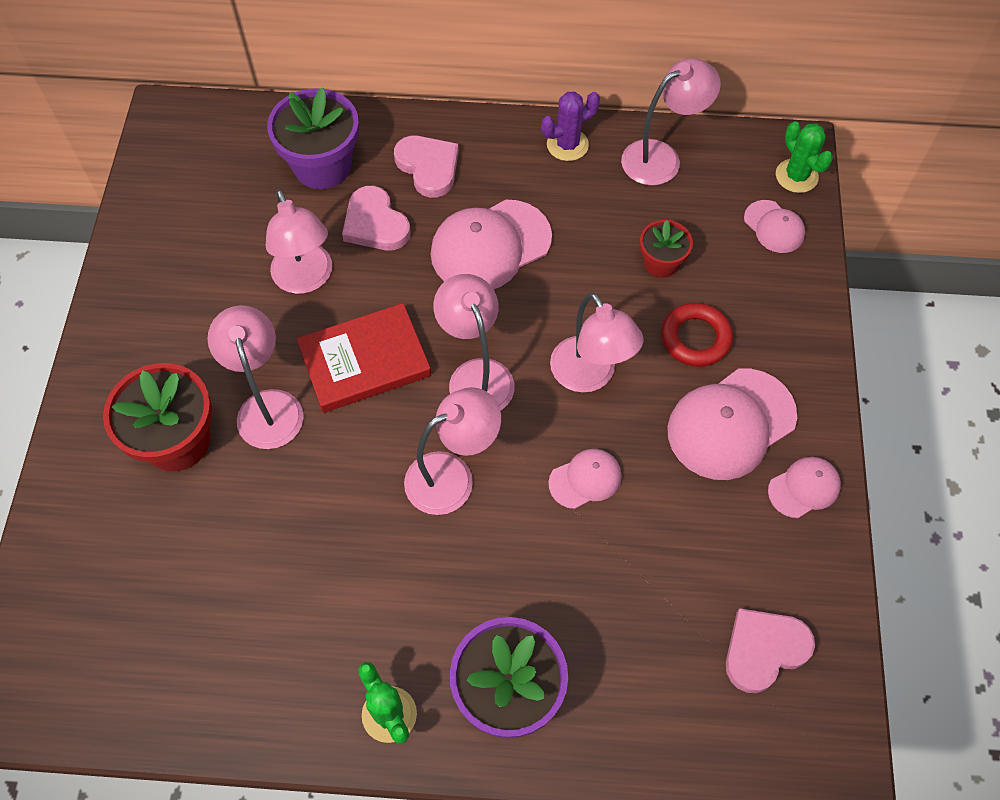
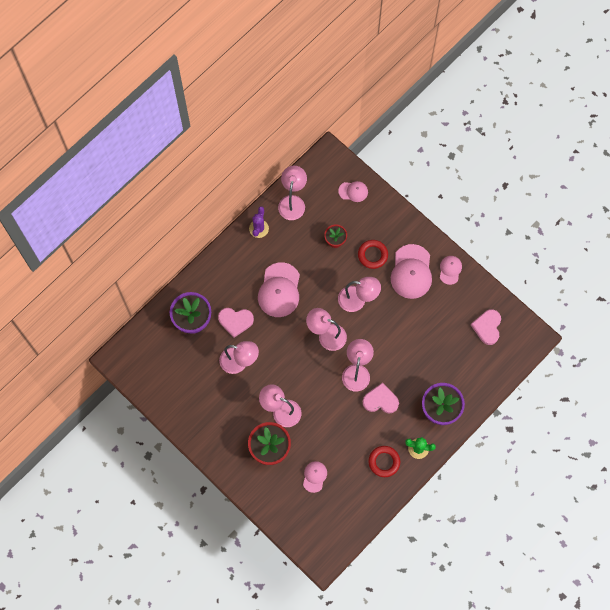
camera: 50 degrees left, 10 degrees up
(307, 667) = (384, 462): none -> red ring
(364, 361) = (290, 367): red book -> none
(428, 167) = (226, 284): pink heart -> pink heart (380, 400)
(585, 479) = (392, 332): pink cap -> pink cap (314, 476)
(796, 176) = (340, 165): green cactus -> none

